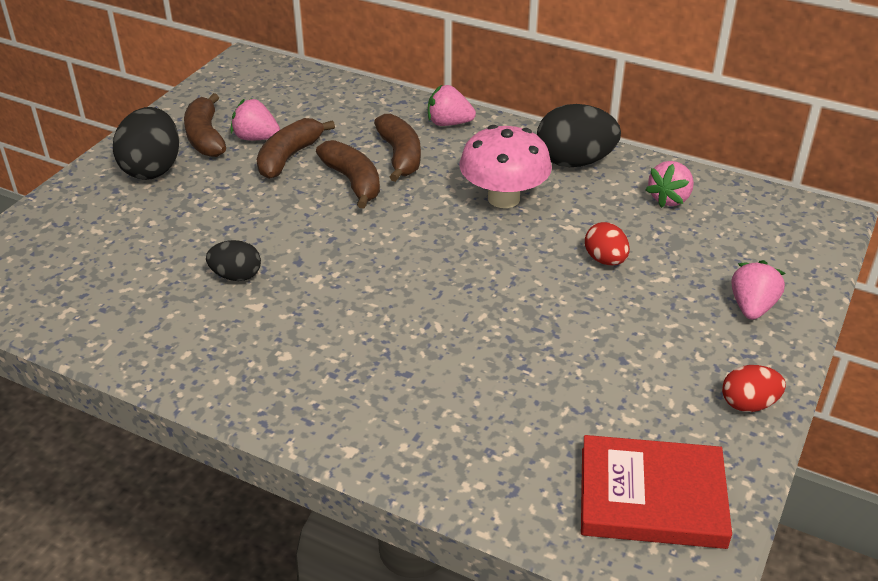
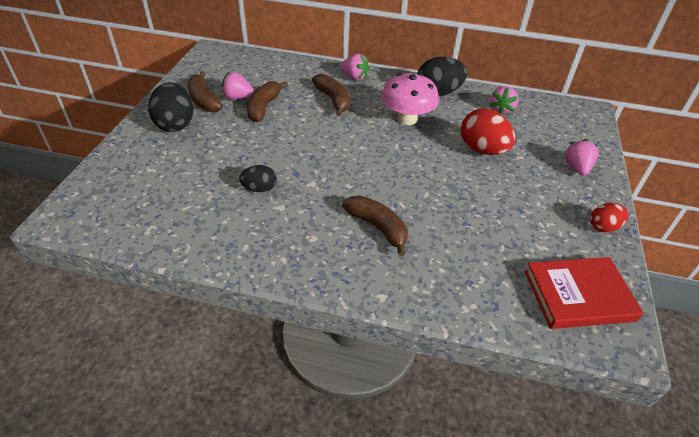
camera: 15 degrees left, 5 degrees up
(353, 182) = (311, 119): brown banana -> brown banana (377, 227)
(449, 123) = (354, 77): pink strawberry -> pink strawberry turned 150 degrees counterclockwise
(605, 260) = (482, 150): red egg -> red egg, size x1.74

